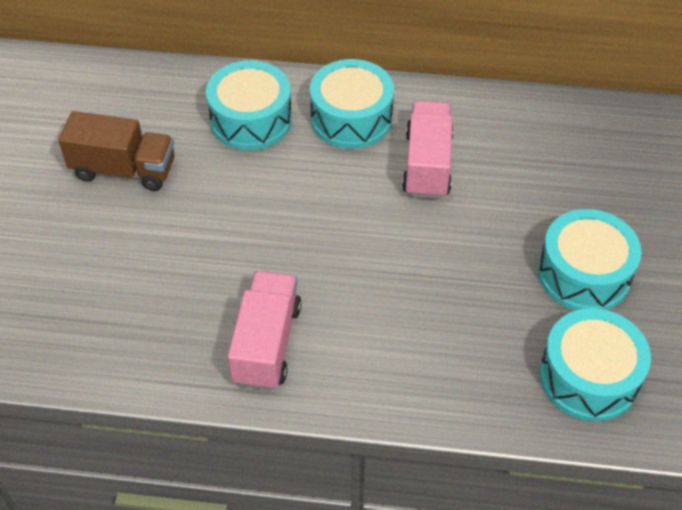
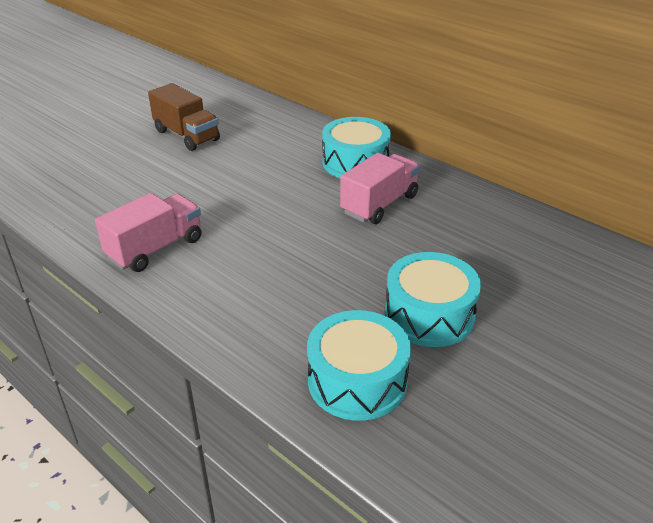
camera: 35 degrees right, 15 degrees down
(251, 119) = (289, 140): turquoise drum -> none

